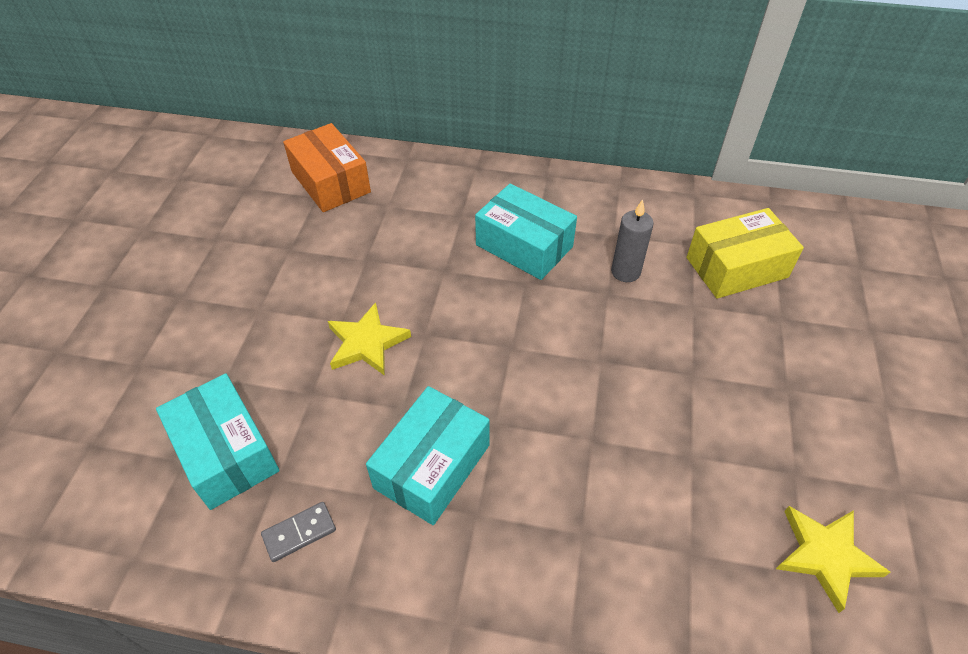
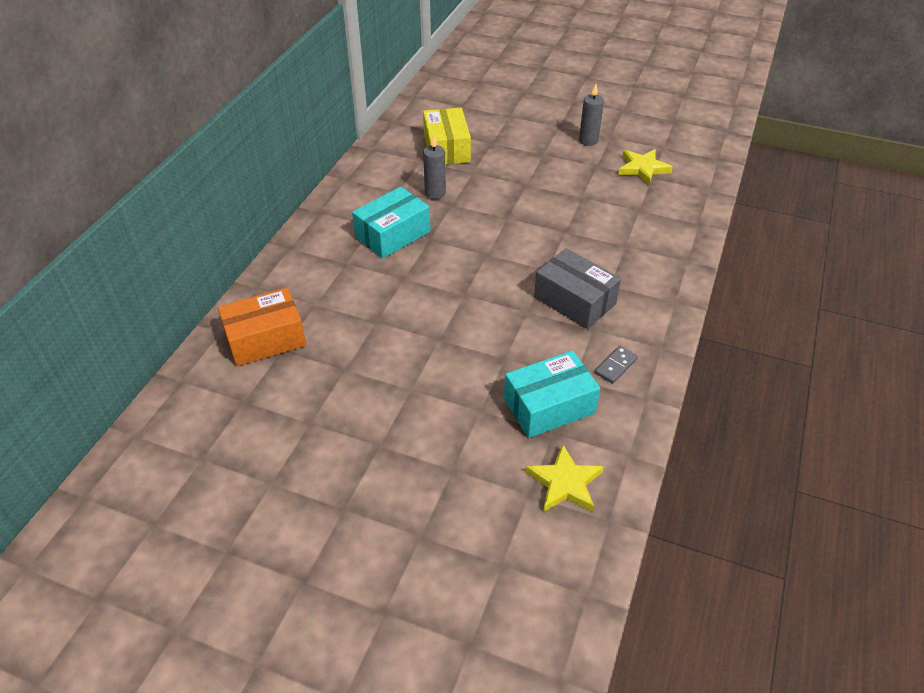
camera: 80 degrees left, 5 degrees down
(299, 533) = (616, 366): grey domino -> grey domino turned 60 degrees clockwise
(367, 343) = (465, 325): yellow star -> yellow star (565, 483)
(432, 466) = (574, 300): turquoise box -> grey box
(867, 454) = (588, 140): none -> grey candle

